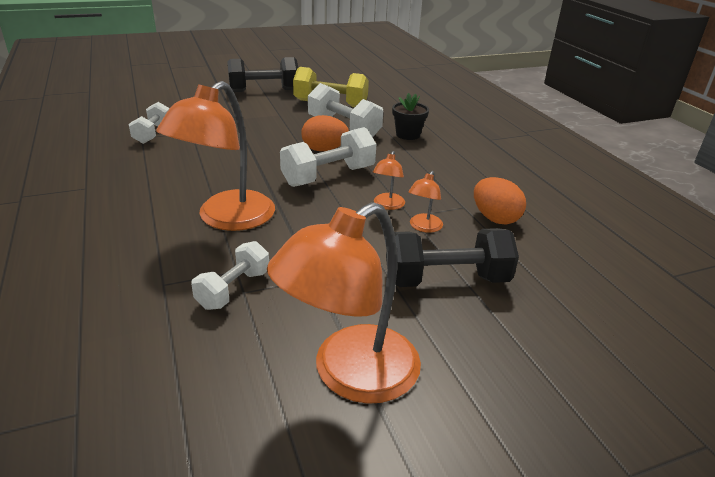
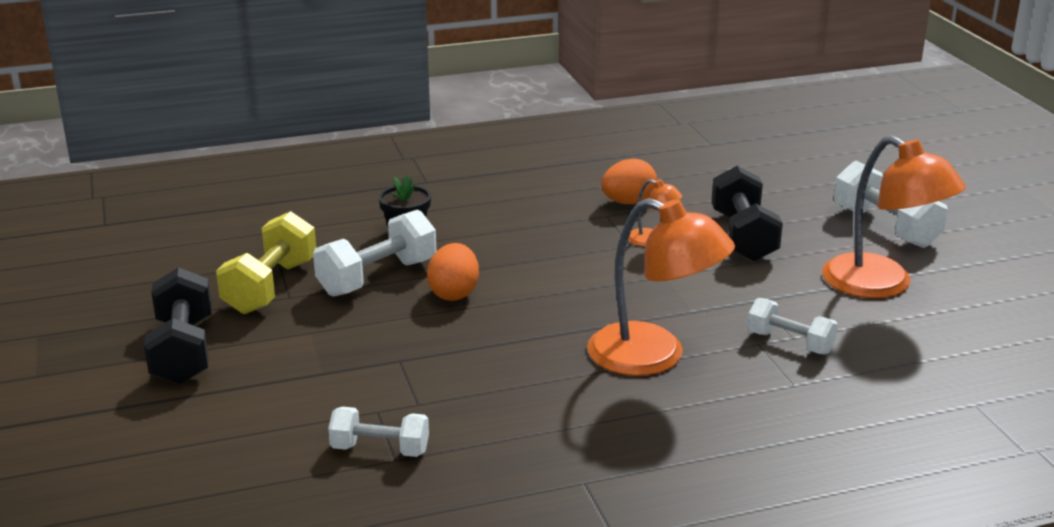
camera: 85 degrees left, 5 degrees down
(328, 176) = (537, 291): white dumbbell -> white dumbbell (885, 227)
(387, 205) = (608, 256): orange lamp -> none

